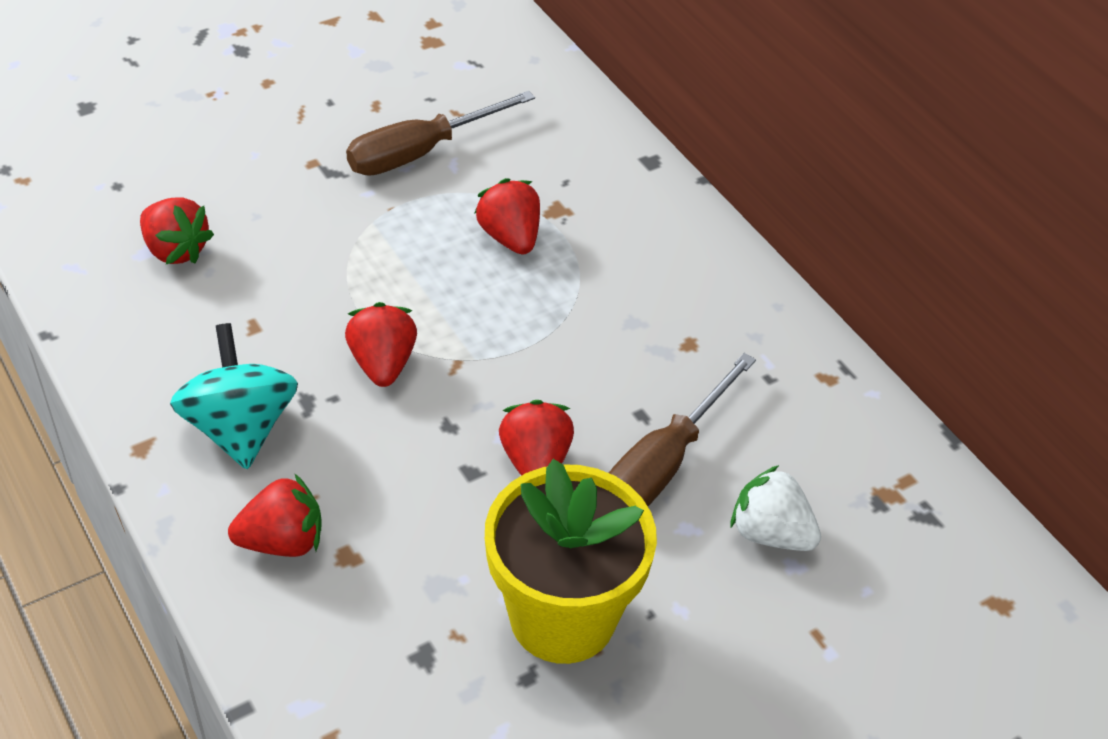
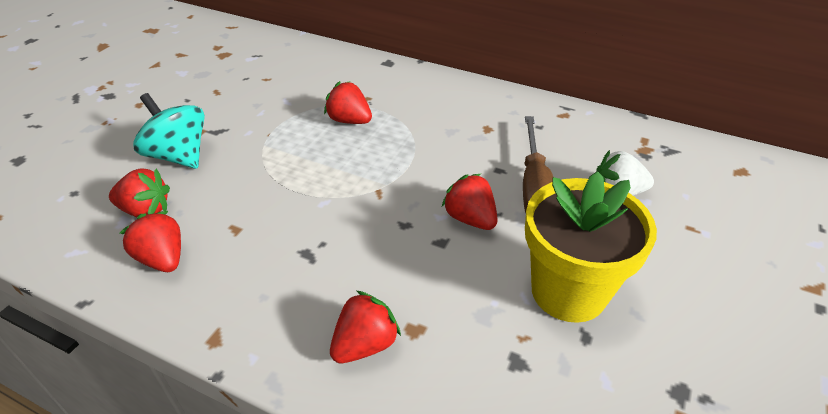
camera: 30 degrees left, 5 degrees down
(240, 428) = (276, 290): turquoise spinning top -> turquoise spinning top (179, 156)
(382, 364) = (336, 211): red strawberry -> red strawberry (163, 259)
(420, 152) = (262, 102): brown screwdriver -> none

